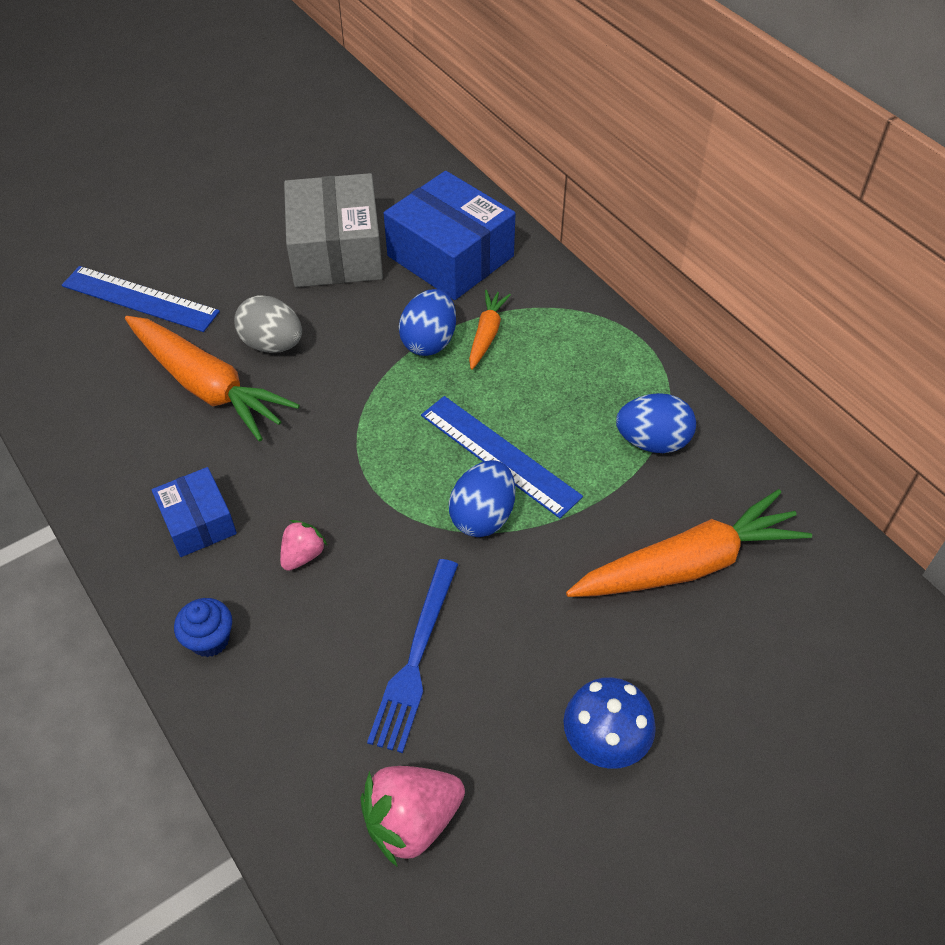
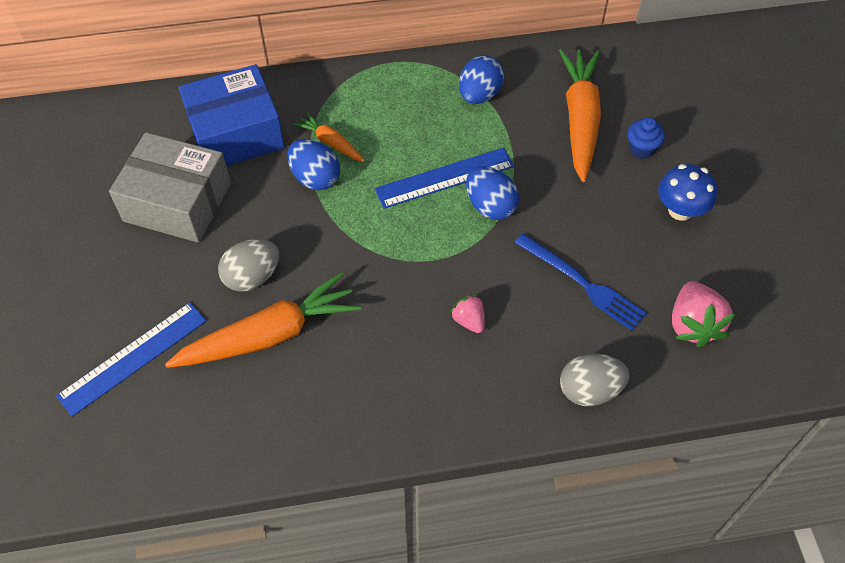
camera: 65 degrees left, 5 degrees up
(198, 522) = (404, 378): blue box -> none
(210, 640) = (512, 399): blue cupcake -> blue cupcake (641, 149)
(255, 721) = (589, 390): none -> grey egg

